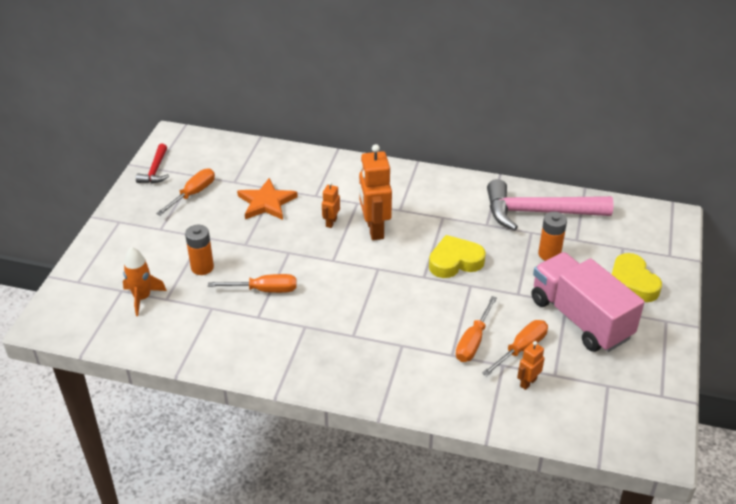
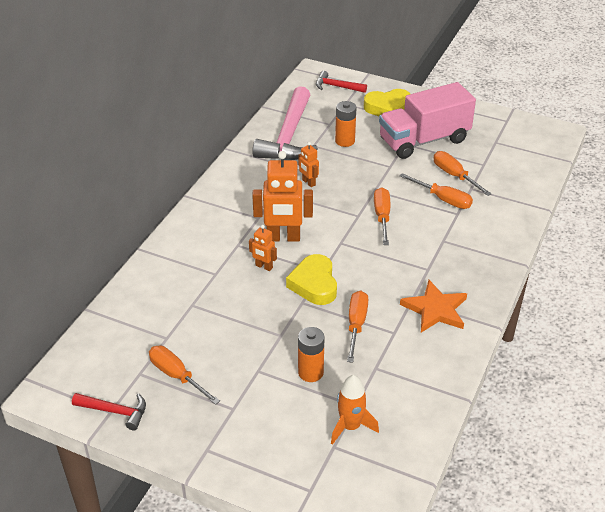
camera: 80 degrees left, 0 degrees up
(266, 202) = (215, 313): orange star -> orange star (435, 309)
(427, 294) = (382, 216): none -> orange screwdriver
(455, 261) = (342, 194): yellow heart -> yellow heart (314, 284)
(528, 382) = (491, 179): orange robot -> orange robot (308, 182)
(653, 237) = (336, 86): none -> red hammer

